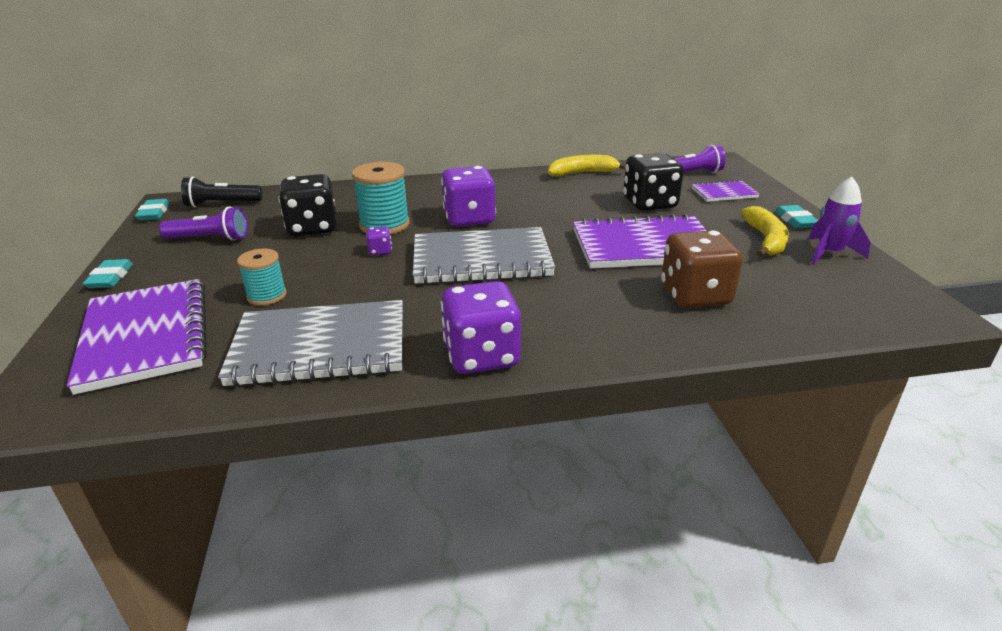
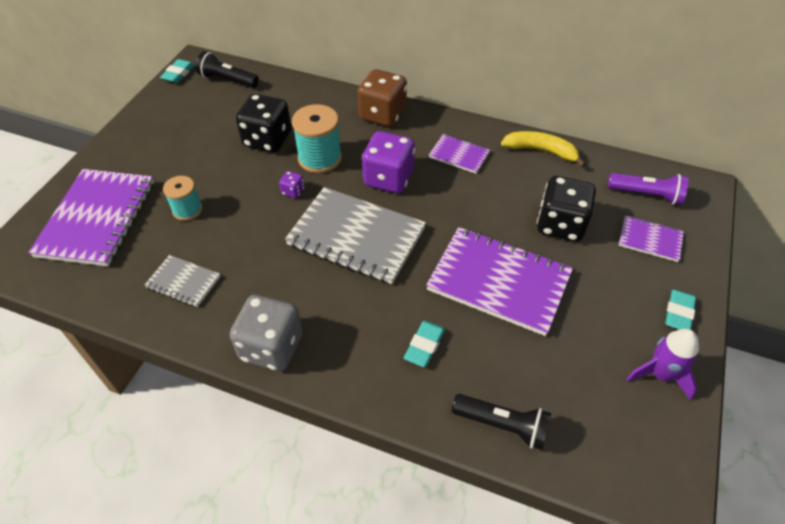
camera: 30 degrees right, 20 degrees up
(110, 278) = (112, 143): turquoise eraser -> turquoise eraser (424, 345)
(210, 239) = (194, 123): purple flashlight -> none
(320, 347) = (183, 282): grey notebook -> grey notebook, size x0.50
(482, 356) = (271, 347): purple dice -> grey dice
(517, 191) = (459, 155): none -> purple notebook
(695, 296) = (481, 365): brown dice -> brown dice (382, 114)
(761, 323) = (502, 425): none -> black flashlight
(766, 240) = (618, 326): yellow banana -> none

